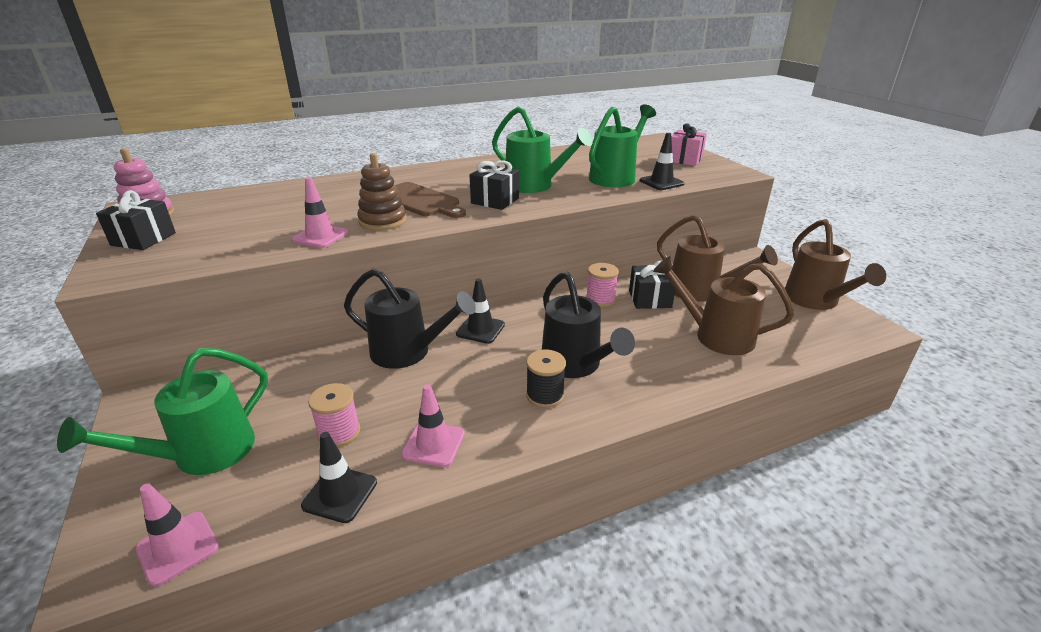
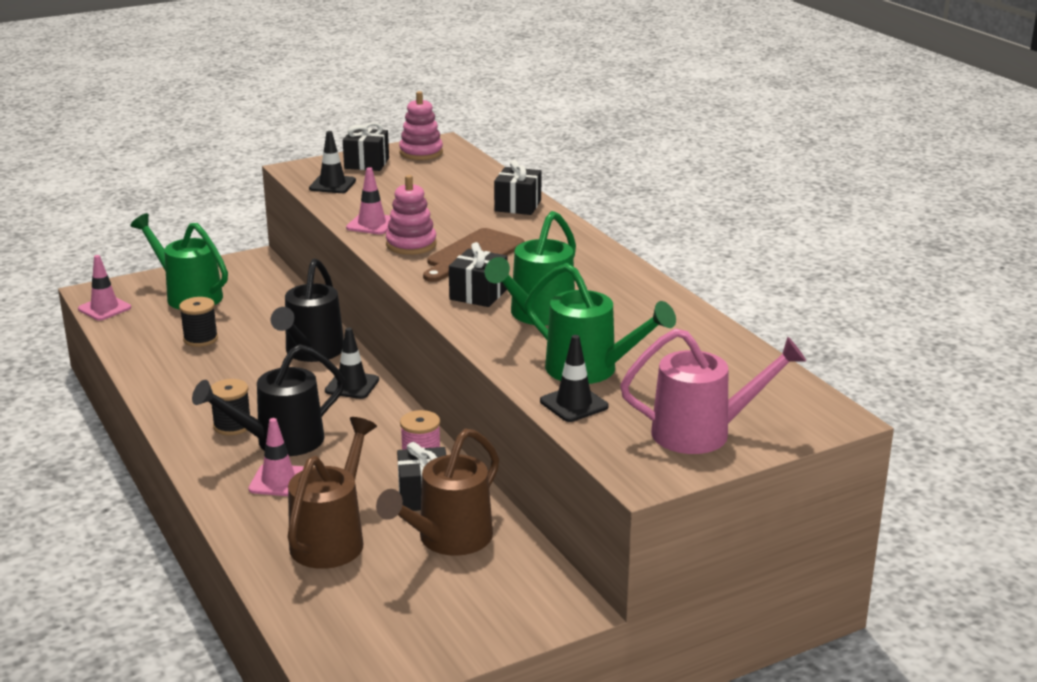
camera: 85 degrees right, 5 degrees down
(328, 185) = (518, 206): none -> black gift
(339, 432) = (200, 339): pink spool -> black spool
(340, 494) = (134, 350): black traffic cone -> black traffic cone (332, 185)
(382, 221) = (411, 244): brown stacking toy -> pink stacking toy
(433, 444) = (177, 378): pink traffic cone -> pink traffic cone (278, 481)
(684, 159) = (703, 433): pink gift -> pink watering can
(816, 301) = (425, 645): brown watering can -> none

